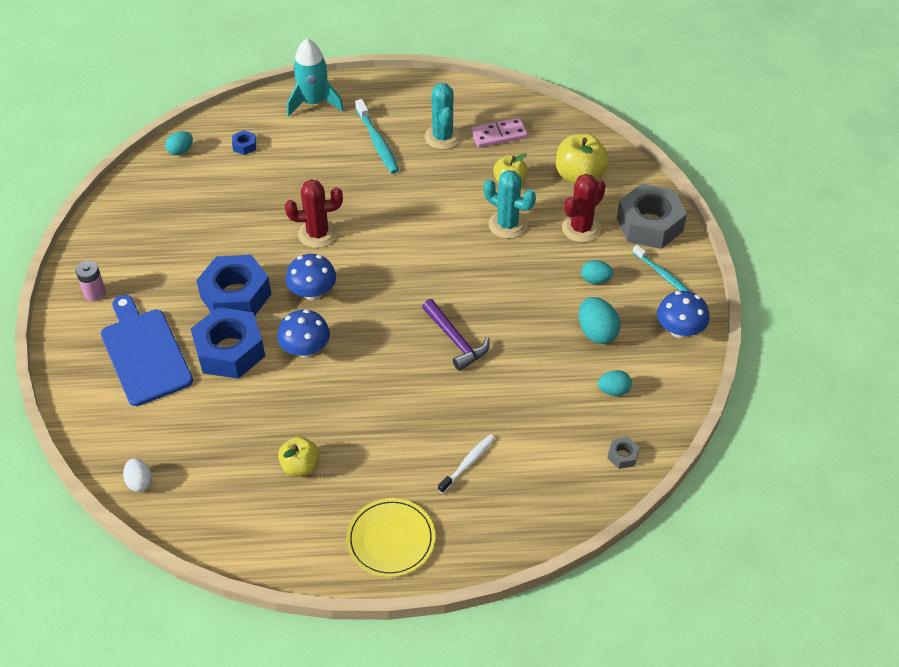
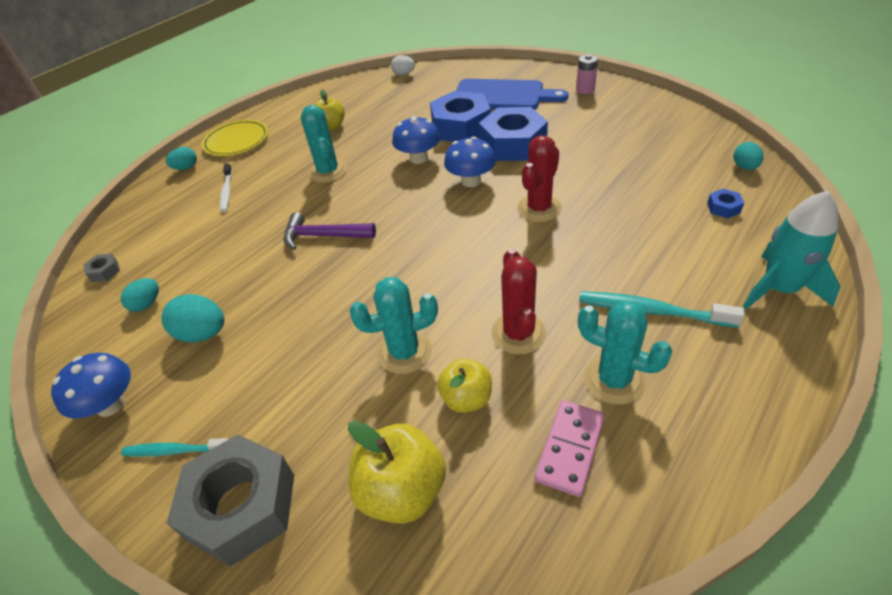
camera: 135 degrees right, 5 degrees down
(376, 404) = (328, 171): none -> turquoise cactus
(581, 228) = (323, 420): red cactus -> red cactus (518, 333)
(595, 280) = (249, 378): turquoise egg -> turquoise egg (186, 168)

